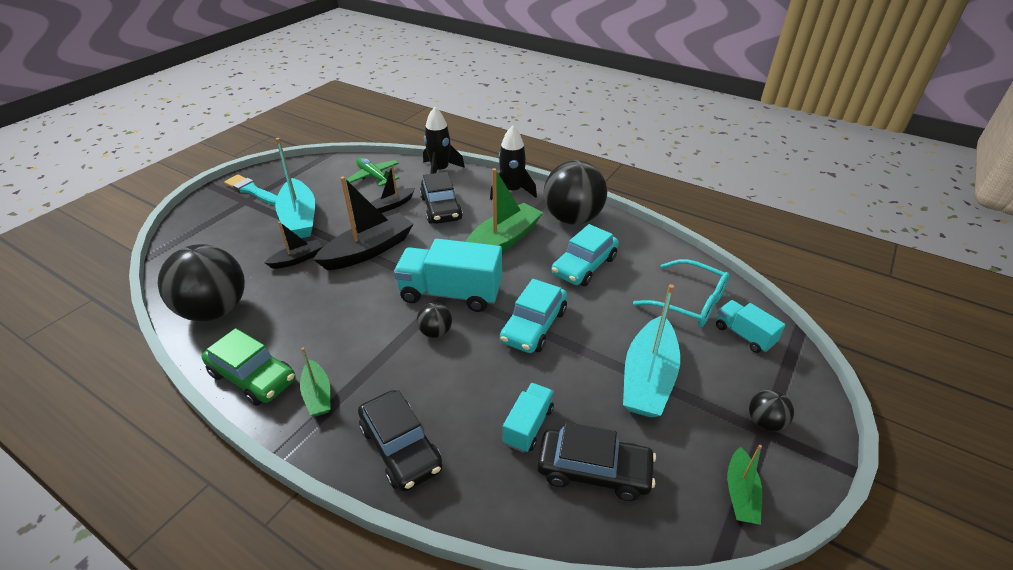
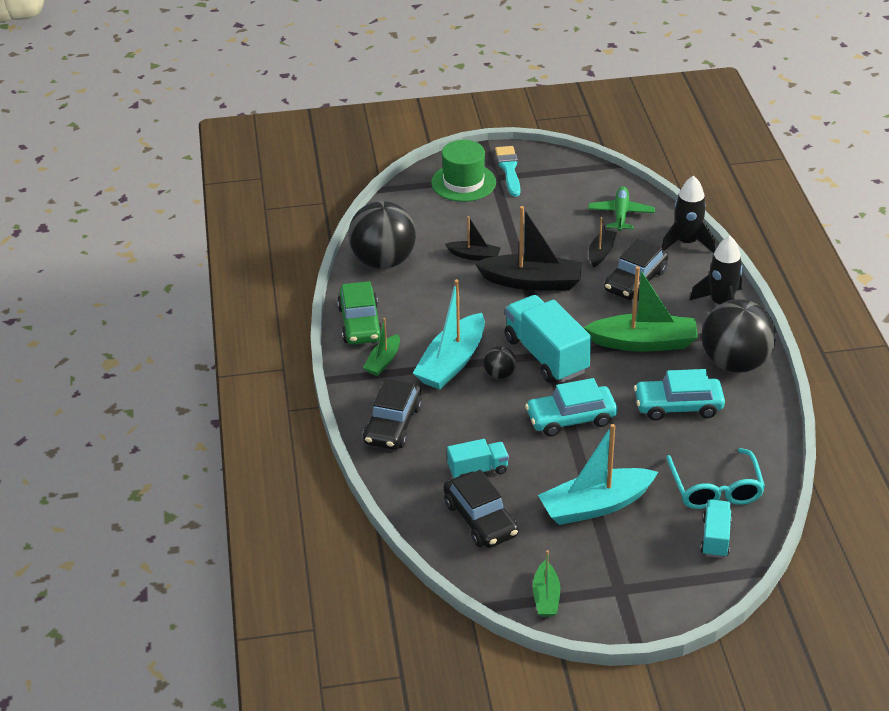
camera: 50 degrees right, 0 degrees up
(223, 216) = (463, 182): none -> green hat
(299, 218) = (515, 220): turquoise boat -> turquoise boat (452, 363)
(393, 205) = (601, 253): black boat -> black boat turned 105 degrees clockwise
(740, 493) = (546, 597): green boat -> green boat turned 60 degrees counterclockwise
(765, 422) = (628, 585): black ball -> none

